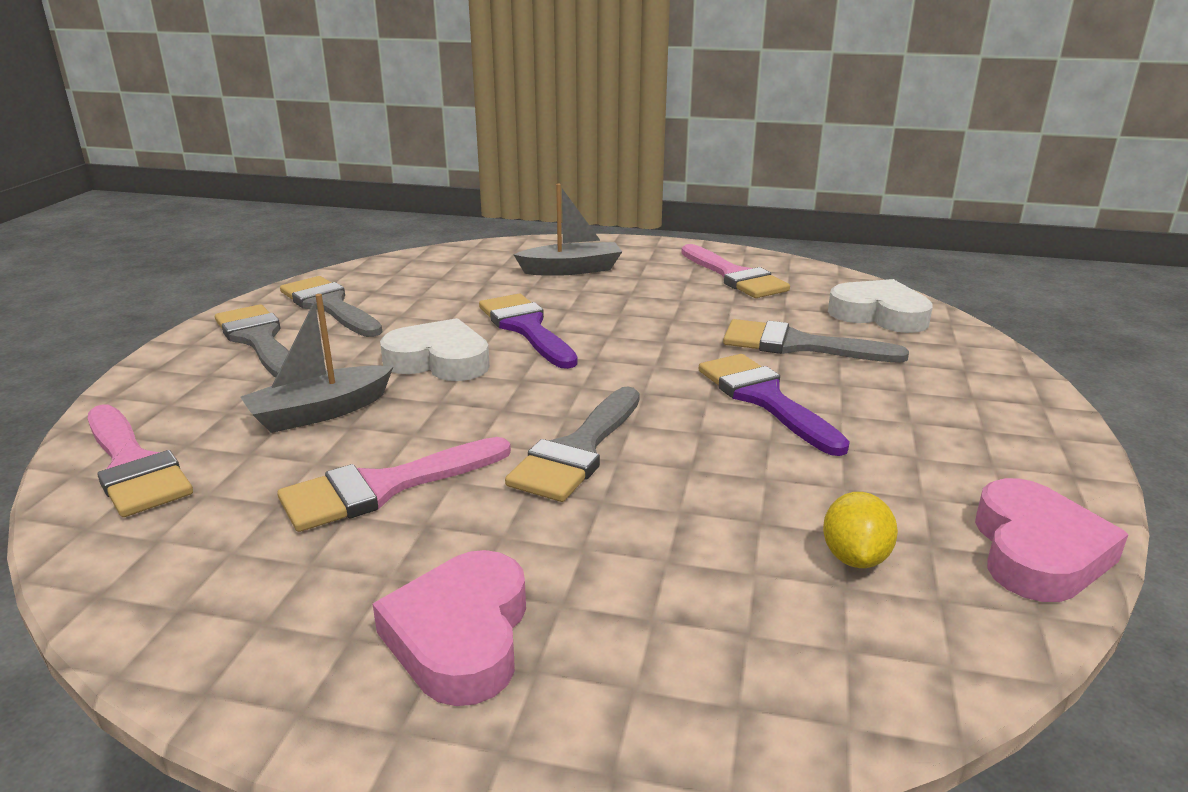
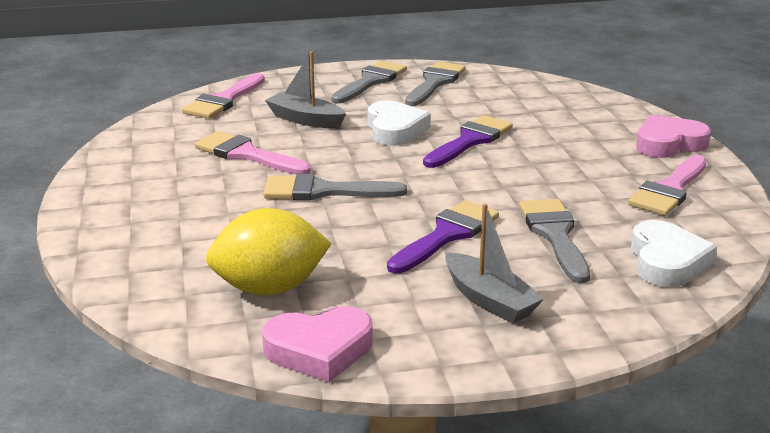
camera: 65 degrees right, 0 degrees up
(460, 636) = (144, 201): pink heart -> pink heart (668, 144)
(571, 270) = (593, 131): grey boat -> grey boat (489, 300)
(855, 557) = (270, 288): yellow lemon -> yellow lemon, size x1.92

